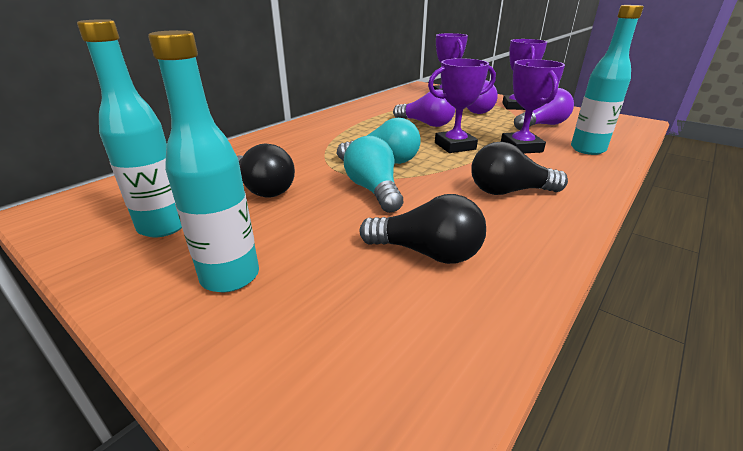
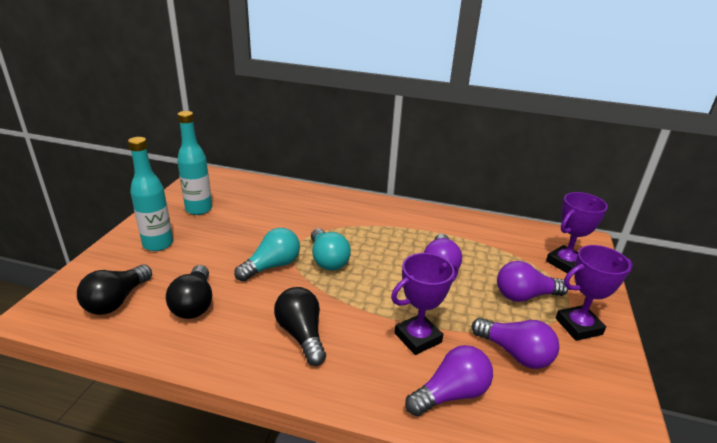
camera: 65 degrees right, 0 degrees up
(263, 189) = (254, 223): black light bulb -> black light bulb (117, 301)
(455, 146) = (389, 292): purple trophy -> none
(587, 149) = (451, 394): turquoise bottle -> purple light bulb

